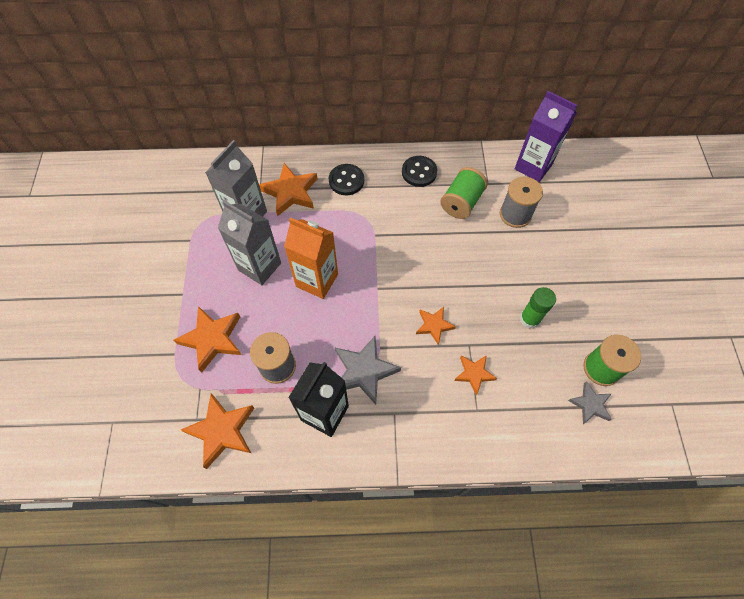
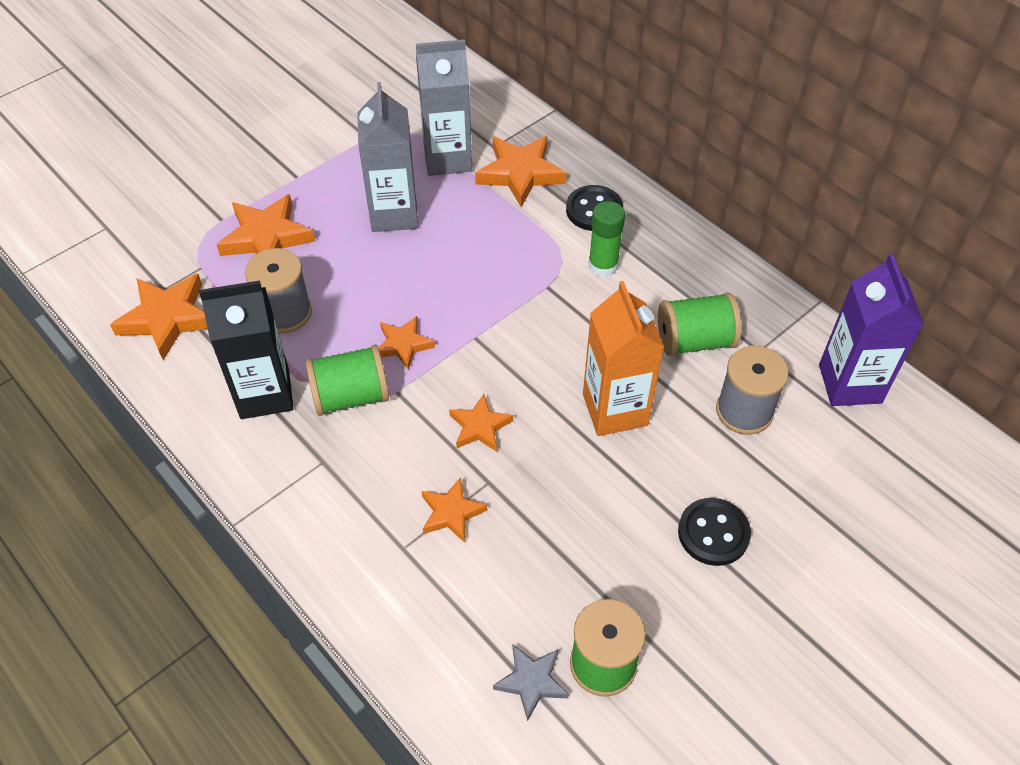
camera: 50 degrees right, 10 degrees down
(317, 280) = (428, 274): orange carton -> orange carton (615, 410)
(353, 324) = (403, 345): none -> orange star
(364, 371) = (351, 396): grey star -> green spool
(419, 172) = (689, 269): black button -> black button (713, 533)
(529, 319) = (594, 528): green glue stick -> green glue stick (603, 265)

